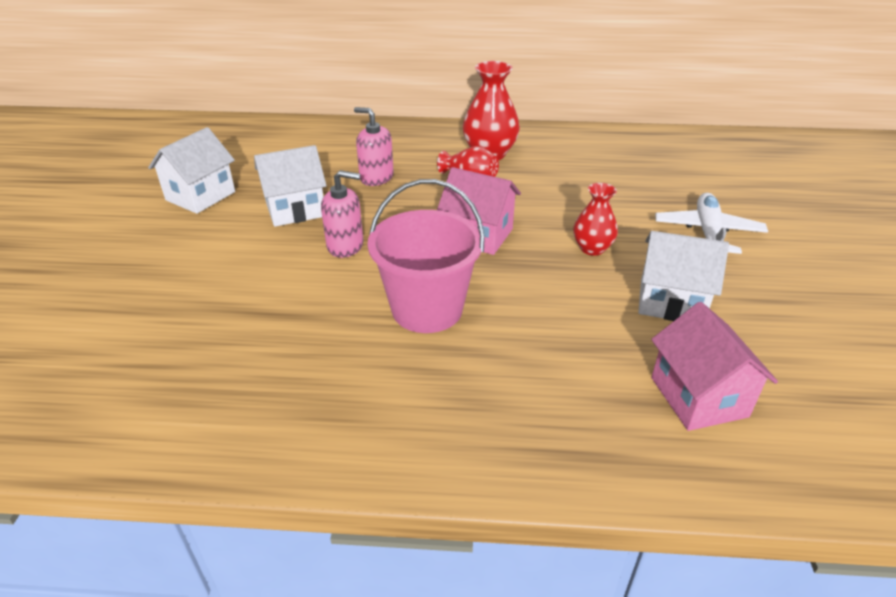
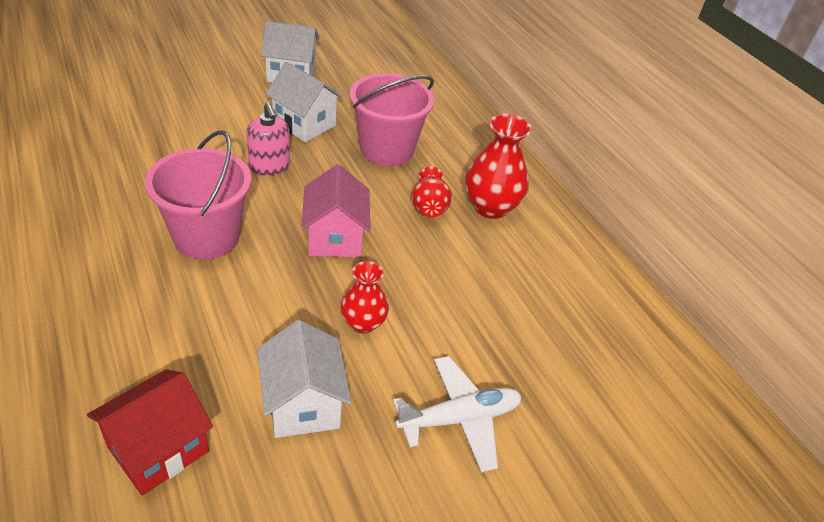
camera: 55 degrees right, 5 degrees up
(376, 177) = (386, 150): pink soap dispenser -> pink bucket
(698, 397) = (158, 449): pink house -> red house

